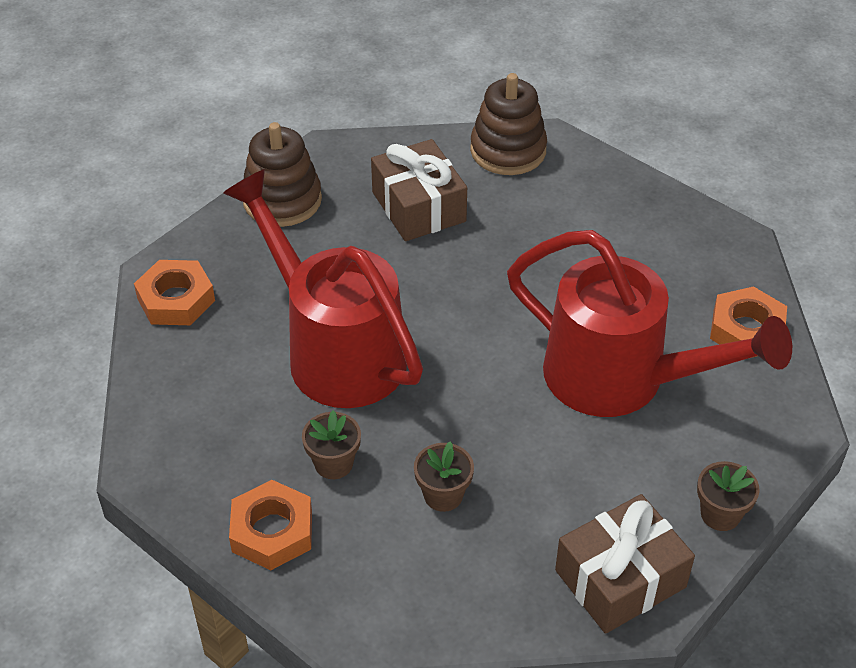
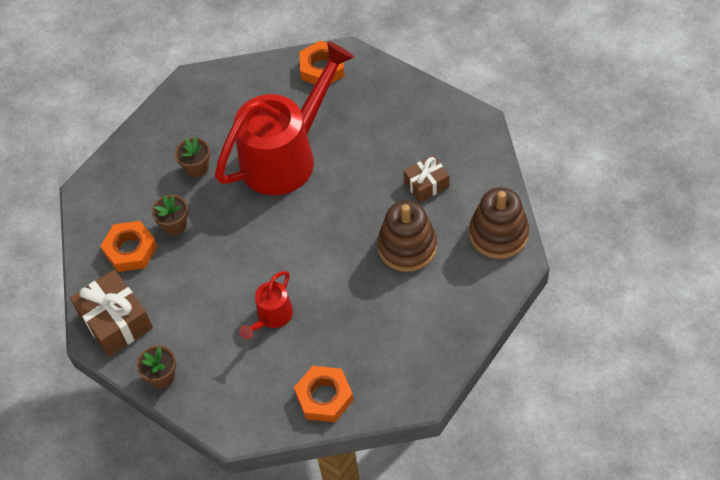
camera: 90 degrees right, 10 degrees up
(272, 531) = (149, 147): orange nut -> orange nut (130, 250)
(282, 200) = (421, 105): brown stacking toy -> brown stacking toy (407, 246)
(419, 207) = (426, 184): brown gift -> brown gift, size x0.61
(620, 379) = (272, 317): red watering can -> red watering can, size x0.45

